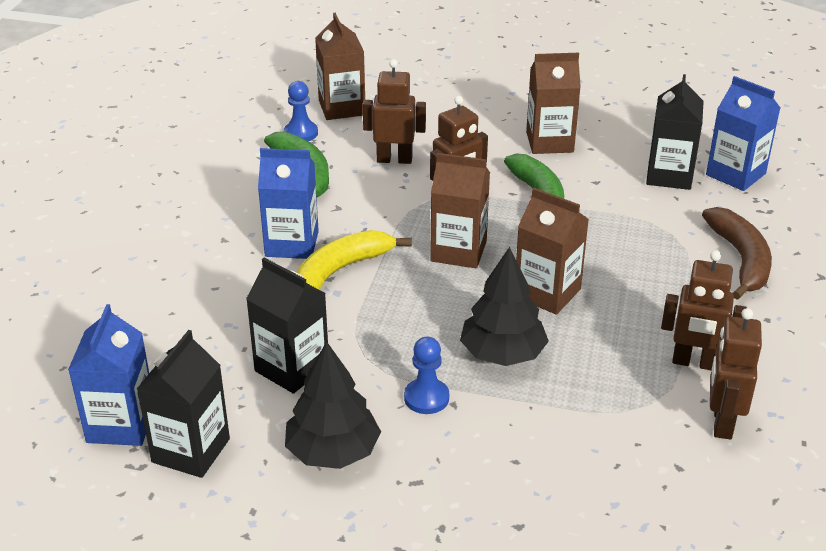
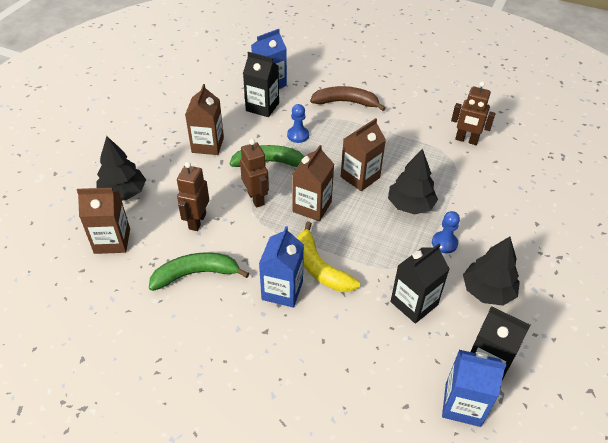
camera: 80 degrees left, 10 degrees up
(301, 133) = (137, 270): blue pawn -> blue pawn (298, 135)
(425, 98) = (123, 193): none -> black tree
(694, 363) = (424, 138): brown robot -> none

